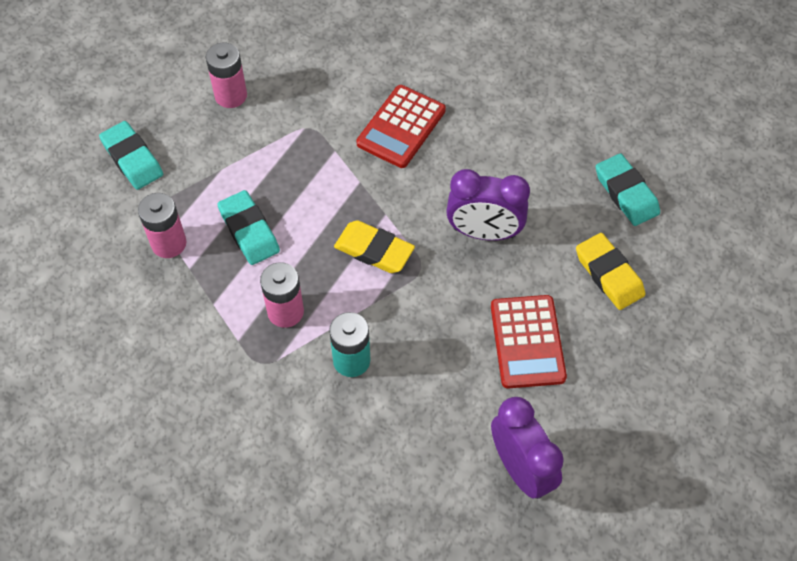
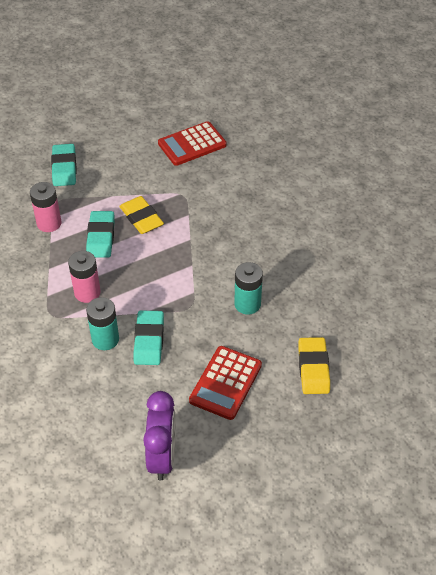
camera: 30 degrees right, 10 degrees down
(231, 95) = (148, 157): pink battery -> none
(374, 250) = (168, 282): yellow eraser -> yellow eraser (141, 218)
(401, 127) = (241, 219): red calculator -> red calculator (192, 144)
(484, 232) = (247, 304): purple clock -> turquoise battery
(626, 193) = (364, 324): turquoise eraser -> turquoise eraser (149, 340)

